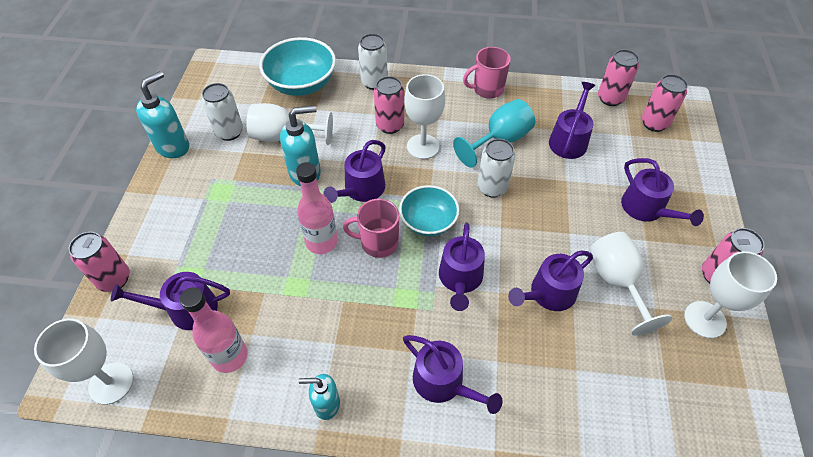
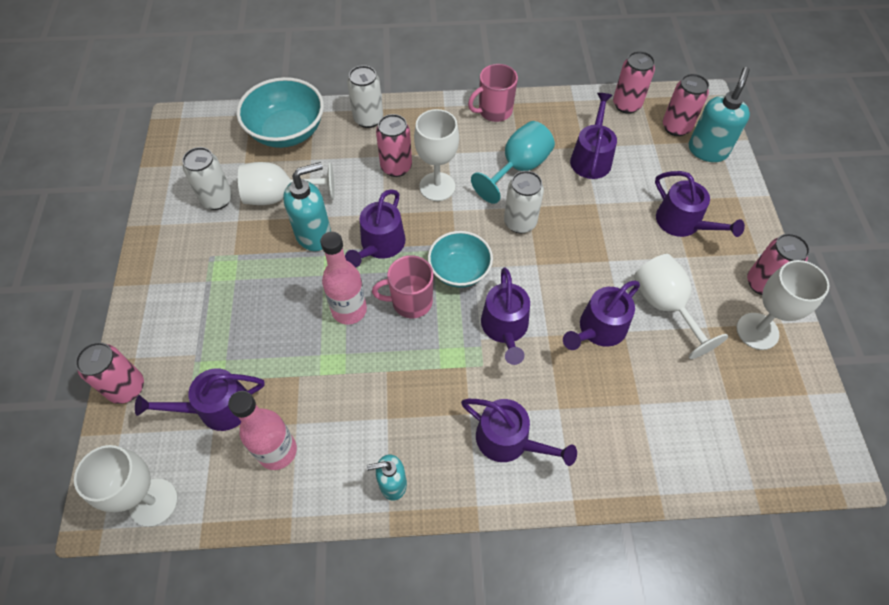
camera: 10 degrees left, 5 degrees up
(173, 146) = (156, 225): turquoise soap dispenser -> turquoise soap dispenser (707, 150)

